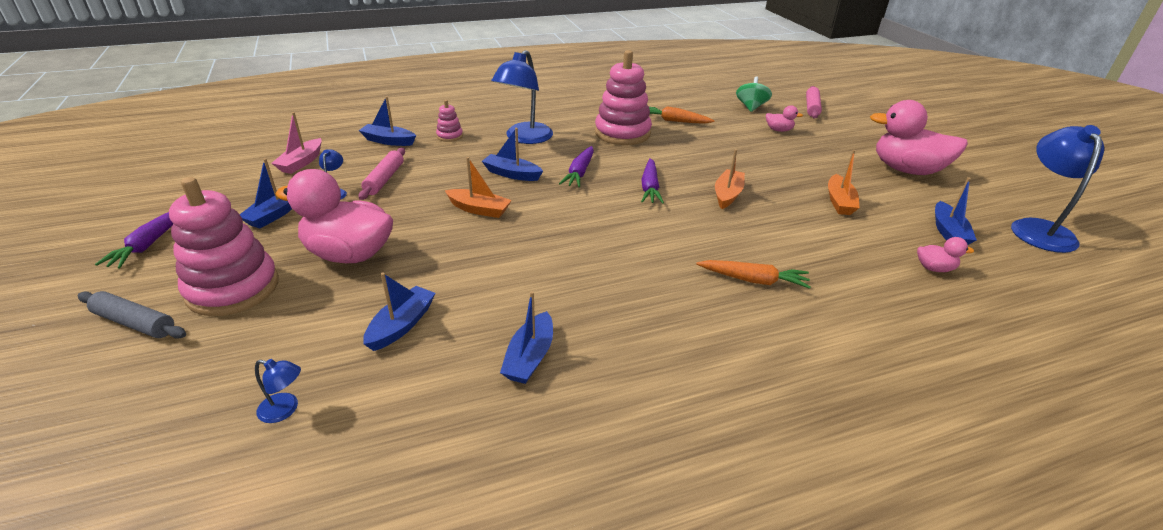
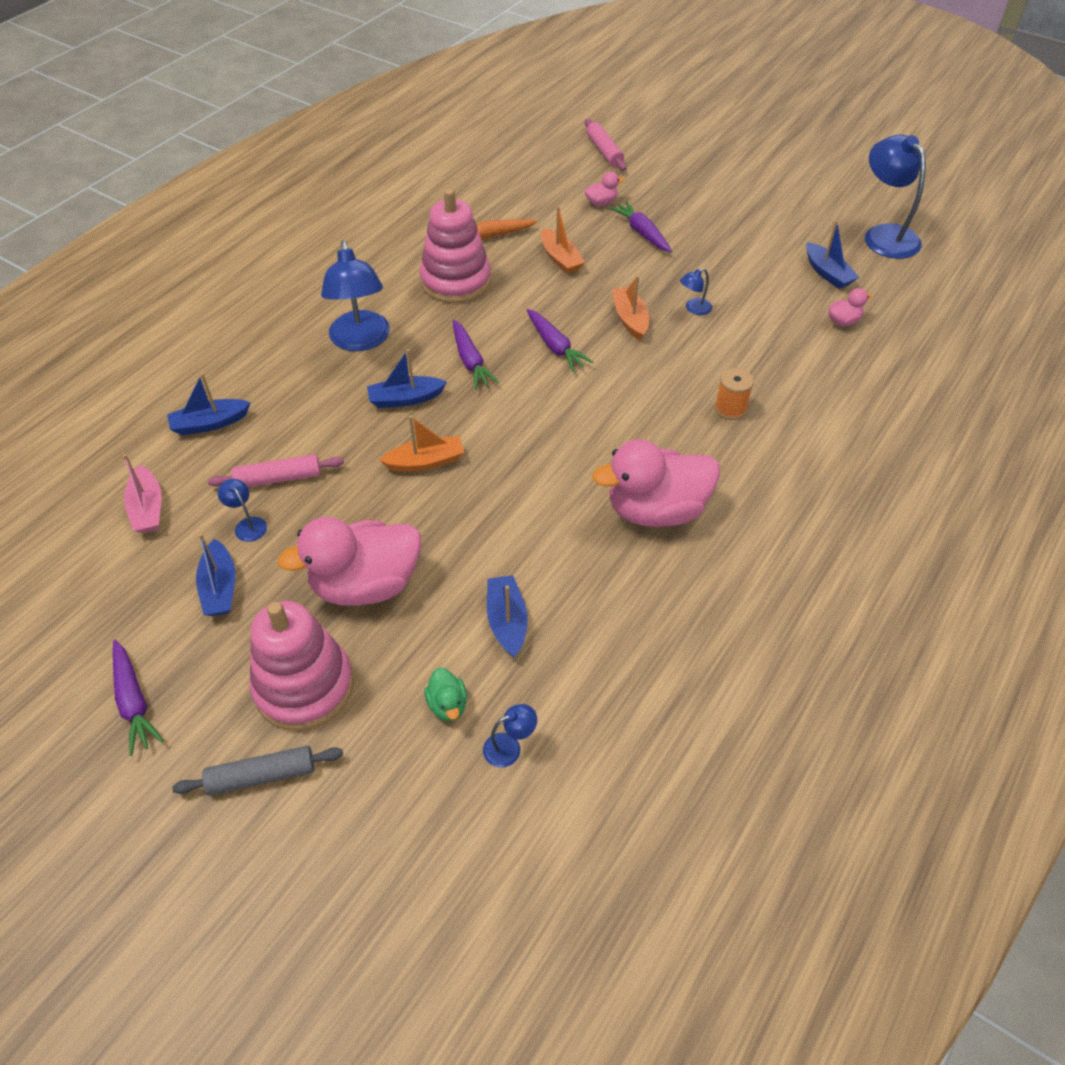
camera: 35 degrees left, 15 degrees up
(290, 353) = (447, 705): none -> green duck
(384, 179) = (278, 478): pink rolling pin -> pink rolling pin turned 75 degrees counterclockwise
(449, 136) = (273, 380): pink stacking toy -> none
(530, 357) = (639, 584): blue boat -> none
(751, 107) = (546, 178): green spinning top -> none
(753, 280) = (730, 409): orange carrot -> orange spool
(790, 208) = (694, 309): none -> blue lamp
(793, 154) = (642, 233): none -> purple carrot
(839, 202) = (726, 279): orange boat -> orange boat (560, 259)
(906, 170) = (749, 208): pink duck -> pink duck (656, 510)

